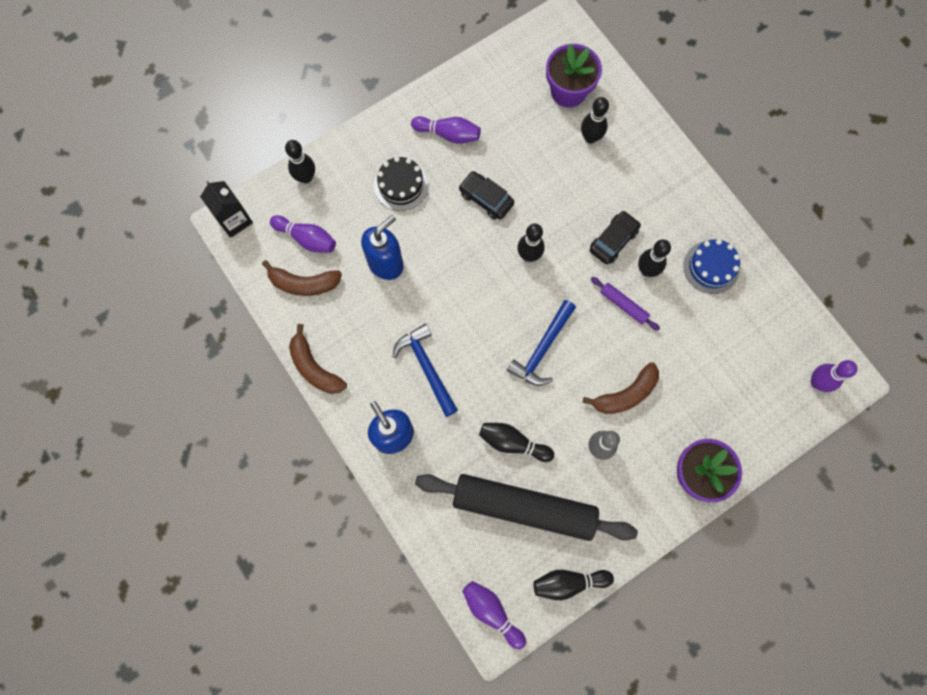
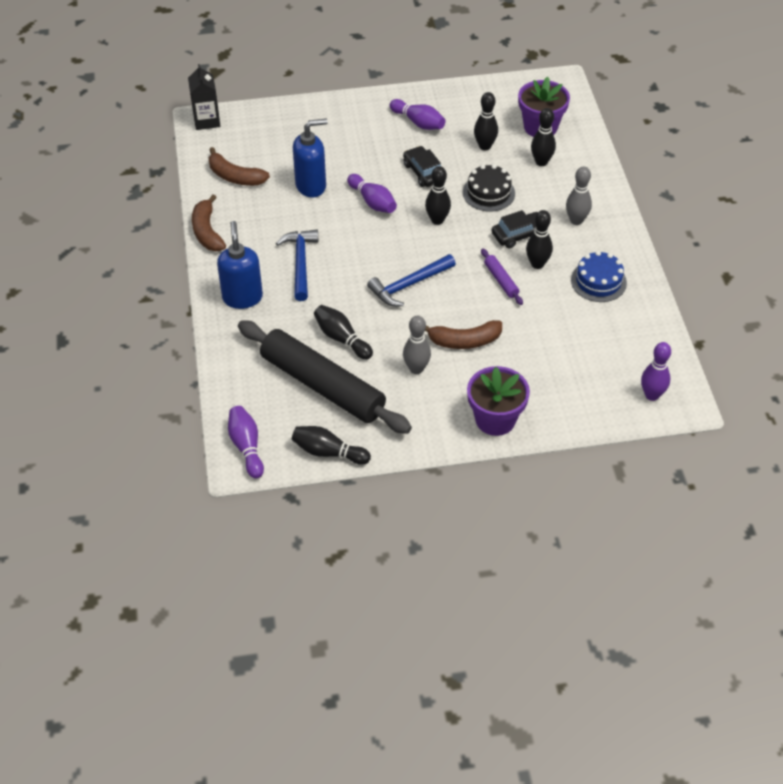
camera: 25 degrees right, 25 degrees down
(306, 177) = (282, 113): black bowling pin -> black bowling pin (485, 146)
(307, 238) = (256, 150): purple bowling pin -> purple bowling pin (372, 202)
(401, 185) = (357, 141): black cake -> black cake (488, 193)
(657, 199) = (576, 220): none -> grey bowling pin

